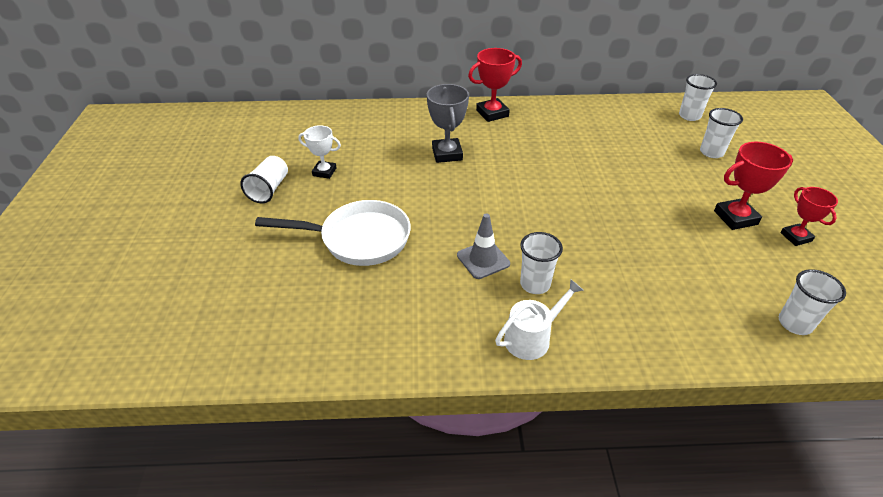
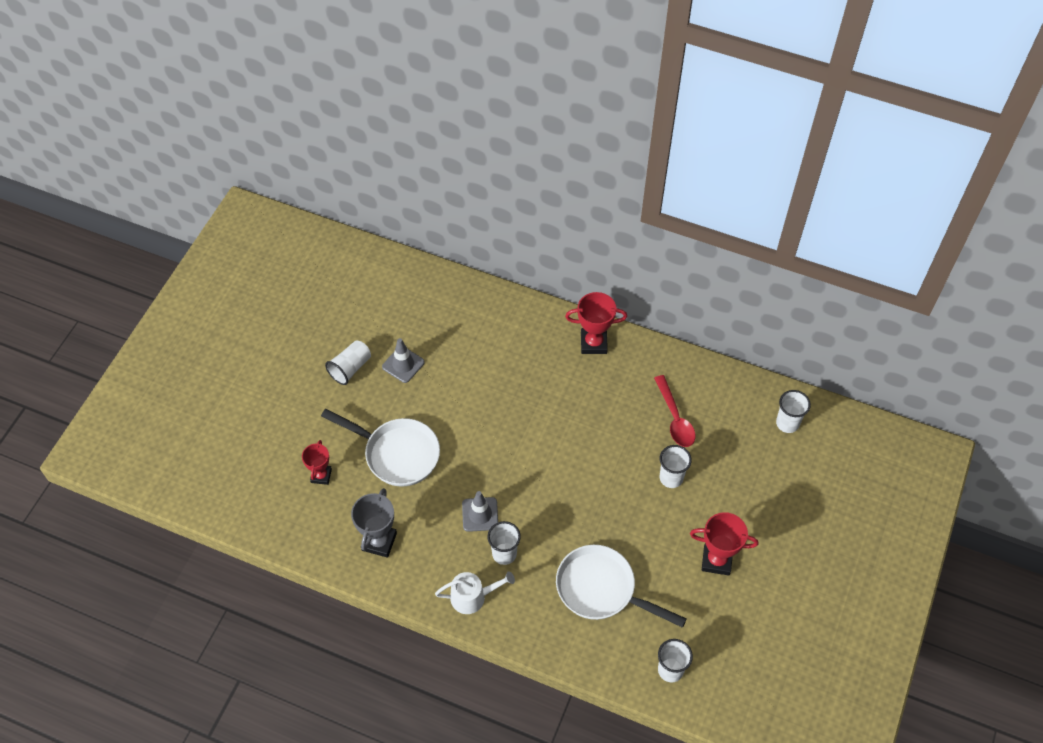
camera: 25 degrees right, 15 degrees up
(324, 172) = (403, 364): white trophy -> grey traffic cone
(447, 154) = (519, 383): grey trophy -> grey trophy (379, 541)
(601, 137) = (675, 418): none -> red spoon
(658, 279) = (601, 589): none -> white pan
(711, 152) = (765, 479): white cup -> white cup (671, 478)
(796, 237) = (749, 600): red trophy -> red trophy (321, 476)

